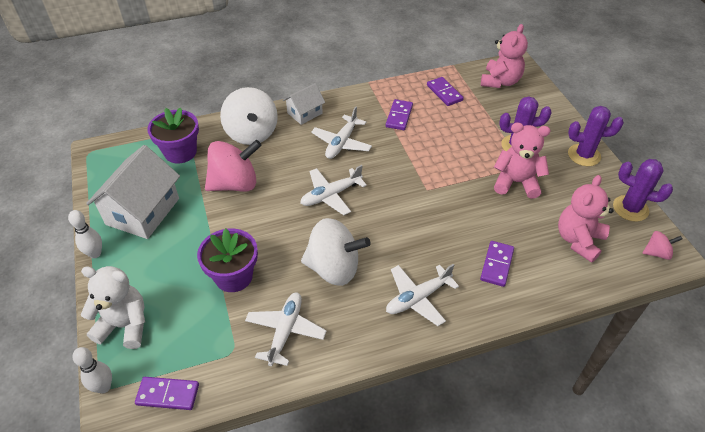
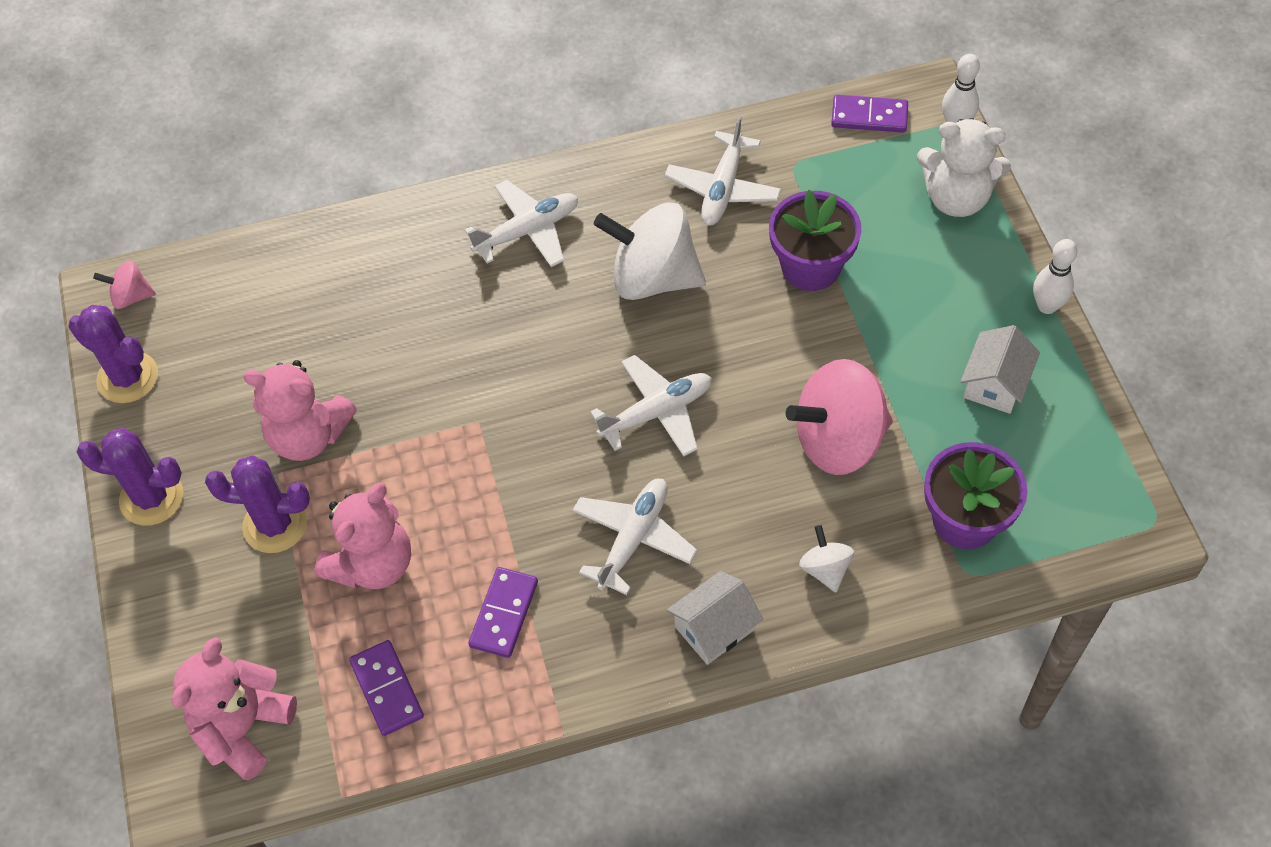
camera: 175 degrees left, 10 degrees up
(143, 211) = (995, 383): white house -> white house, size x0.55
(252, 133) = (825, 569): white spinning top -> white spinning top, size x0.47
(497, 265) = (394, 280): purple domino -> none
(578, 240) = (246, 319): pink teddy bear -> pink teddy bear (373, 564)

